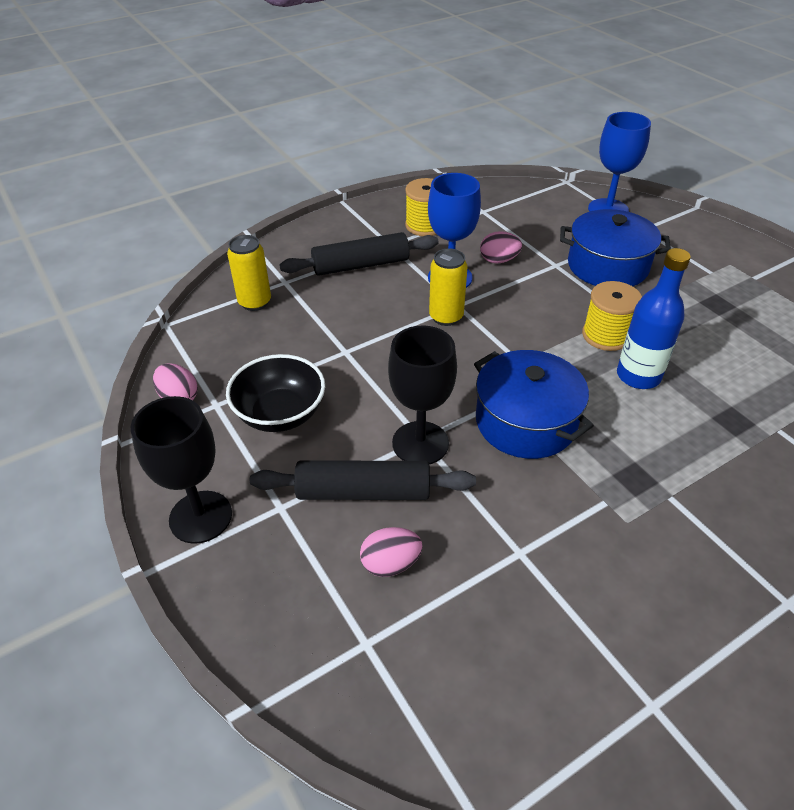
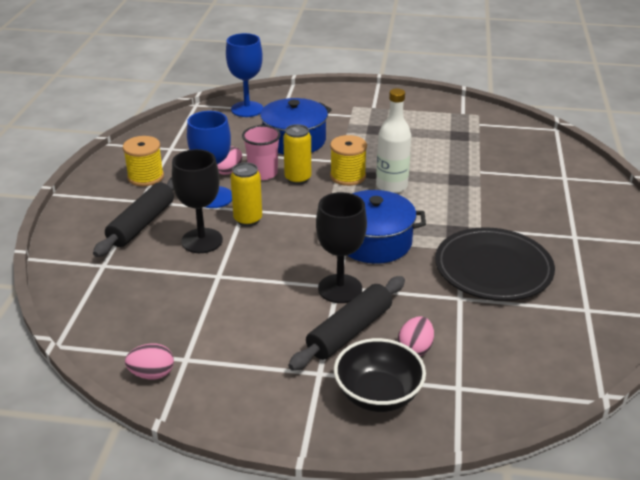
camera: 50 degrees left, 10 degrees down
(200, 517) = (283, 414): black goblet -> black goblet (202, 241)
(255, 302) = (103, 290): yellow can -> yellow can (298, 178)
(280, 414) = (237, 333): black bowl -> black bowl (378, 395)
(526, 281) = (263, 173): none -> pink cup
(610, 553) = (493, 269): none -> black plate
(638, 376) = (391, 186): blue bottle -> white bottle

